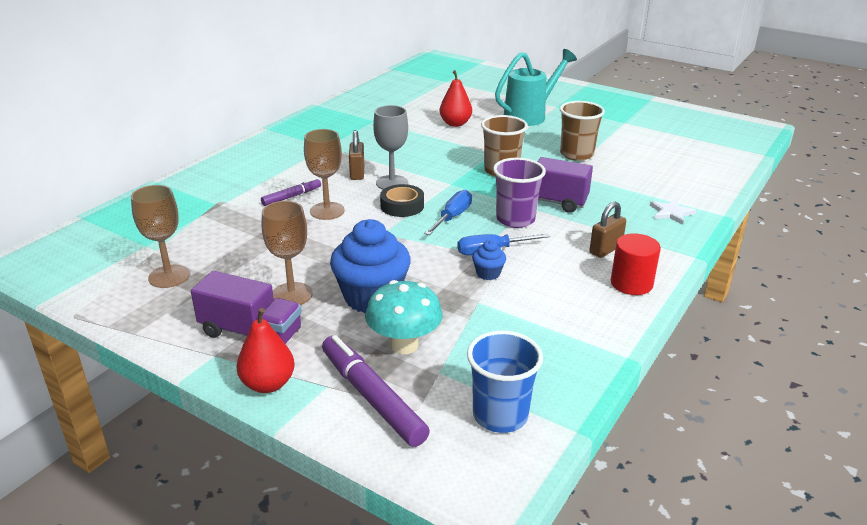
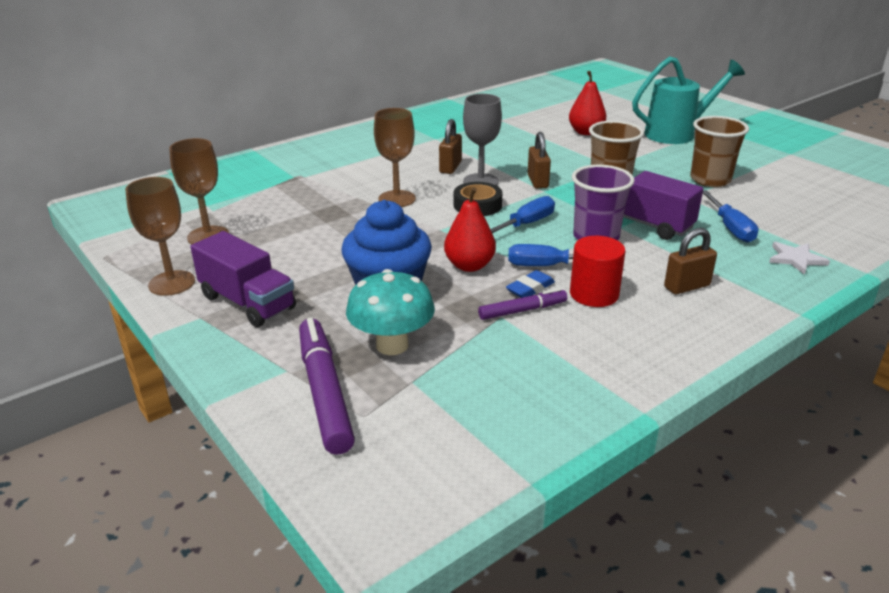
camera: 20 degrees right, 0 degrees up
(268, 384) = (231, 355): red pear -> red pear (469, 266)
(291, 196) = (370, 180): purple marker -> purple marker (522, 310)
(291, 295) = (310, 273): brown goblet -> brown goblet (172, 283)
(440, 176) = (537, 181): none -> brown padlock
(488, 273) = (530, 288): blue cupcake -> blue eraser
(500, 415) = (451, 443): blue cup -> none
(613, 194) = (730, 228): none -> blue screwdriver
(631, 283) = (698, 329): red cylinder -> red cylinder (594, 294)

